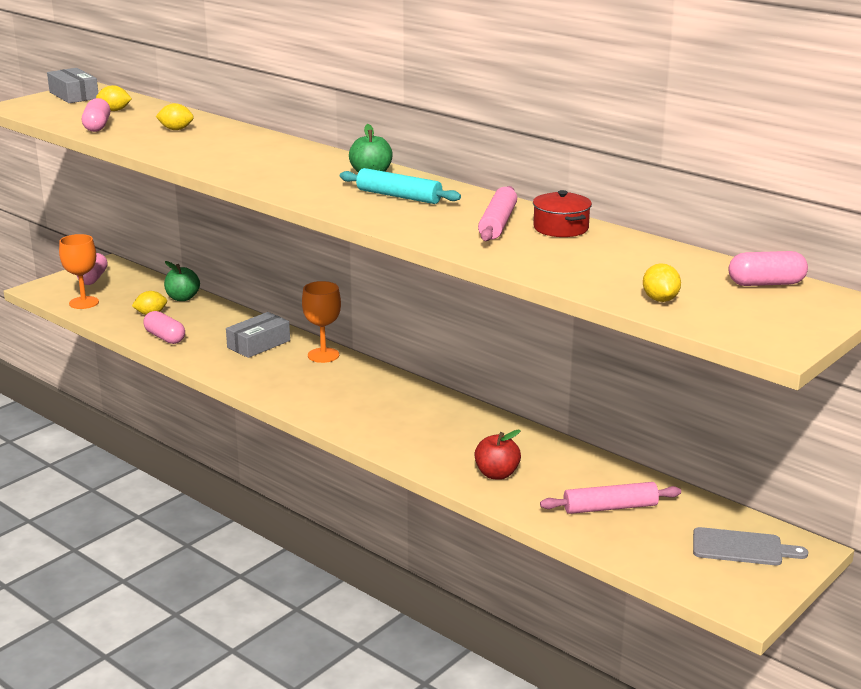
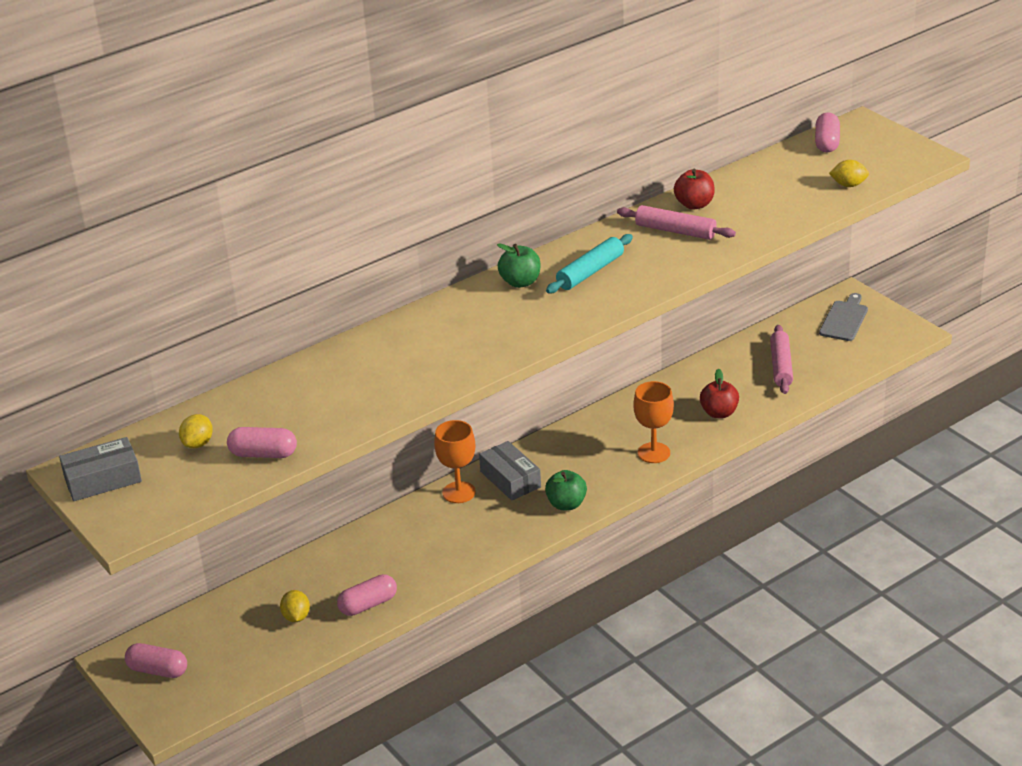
camera: 75 degrees left, 10 degrees up
(84, 303) = (235, 675): orange goblet -> orange goblet (654, 453)
(176, 129) = (307, 397): yellow lemon -> none
(182, 298) = (261, 591): green apple -> green apple (566, 504)
(258, 344) = (414, 535): grey box -> grey box (510, 479)
(561, 228) = (694, 204): red pot -> red apple

